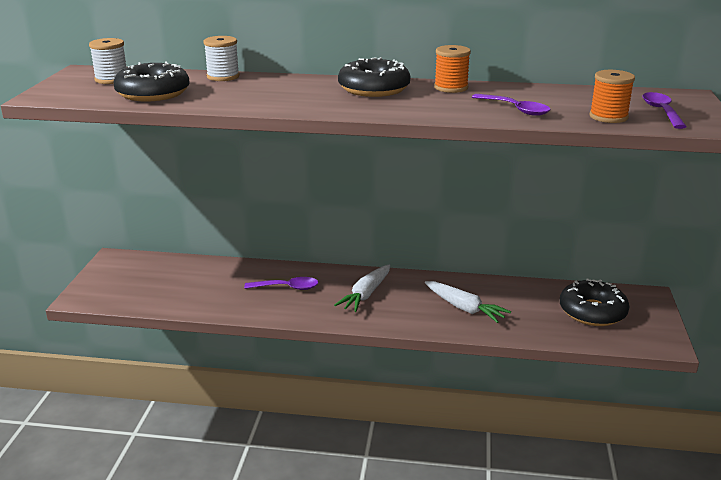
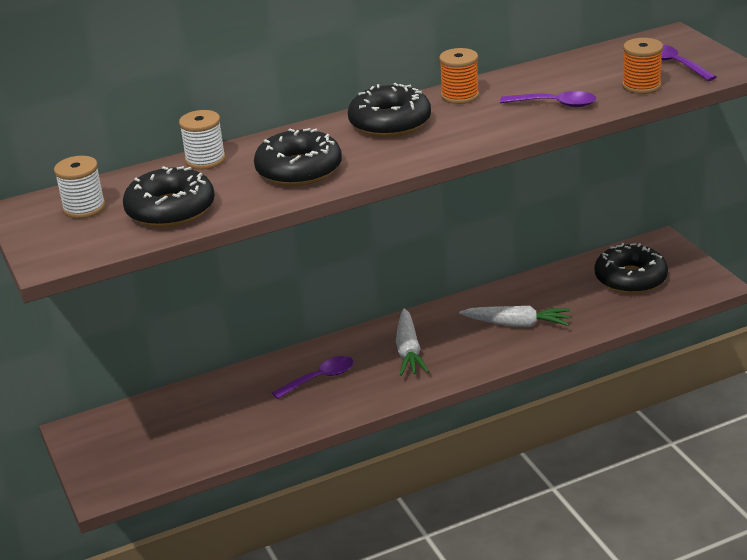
camera: 30 degrees left, 5 degrees up
(267, 96) = (299, 170): none -> black donut

